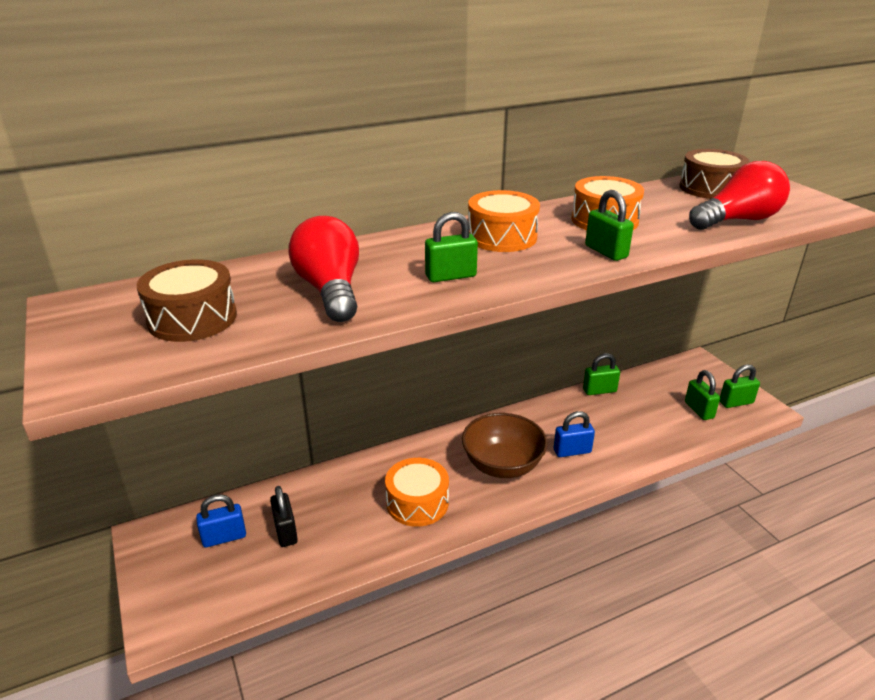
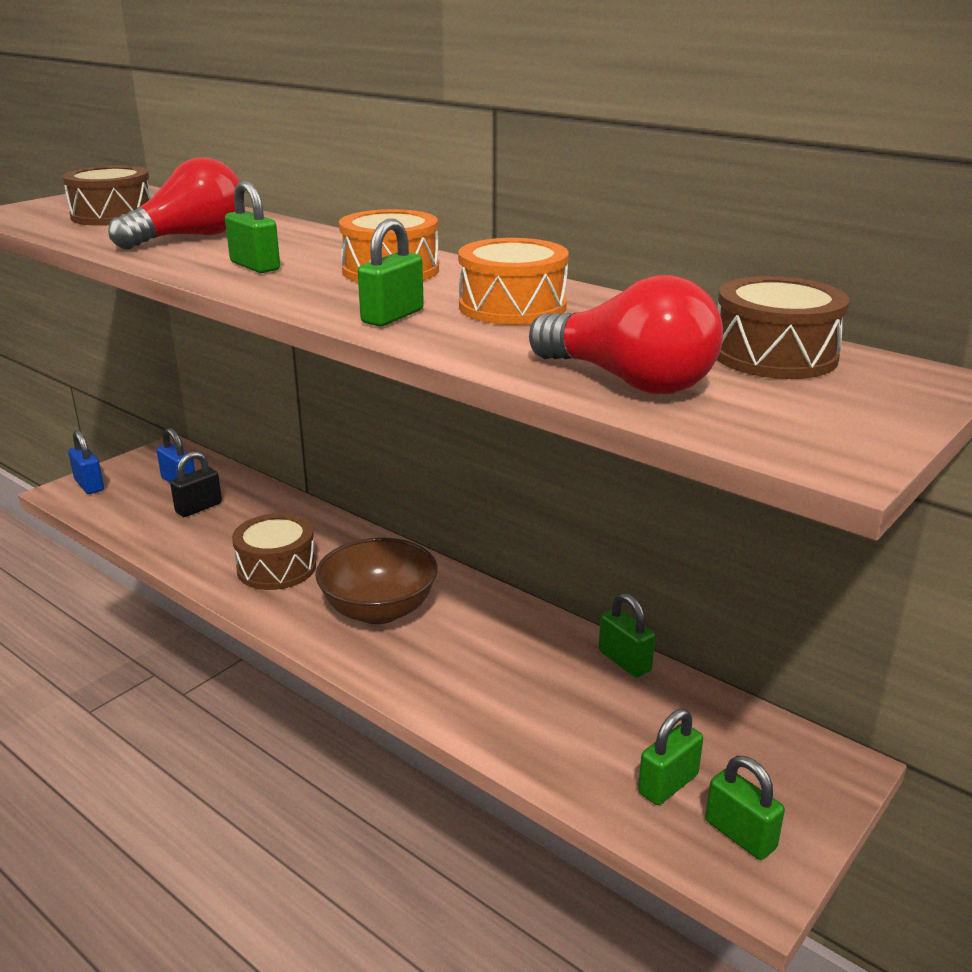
camera: 65 degrees right, 5 degrees down
(417, 503) = (276, 567): orange drum -> brown drum
(572, 451) = (448, 661): blue padlock -> blue padlock (89, 485)

